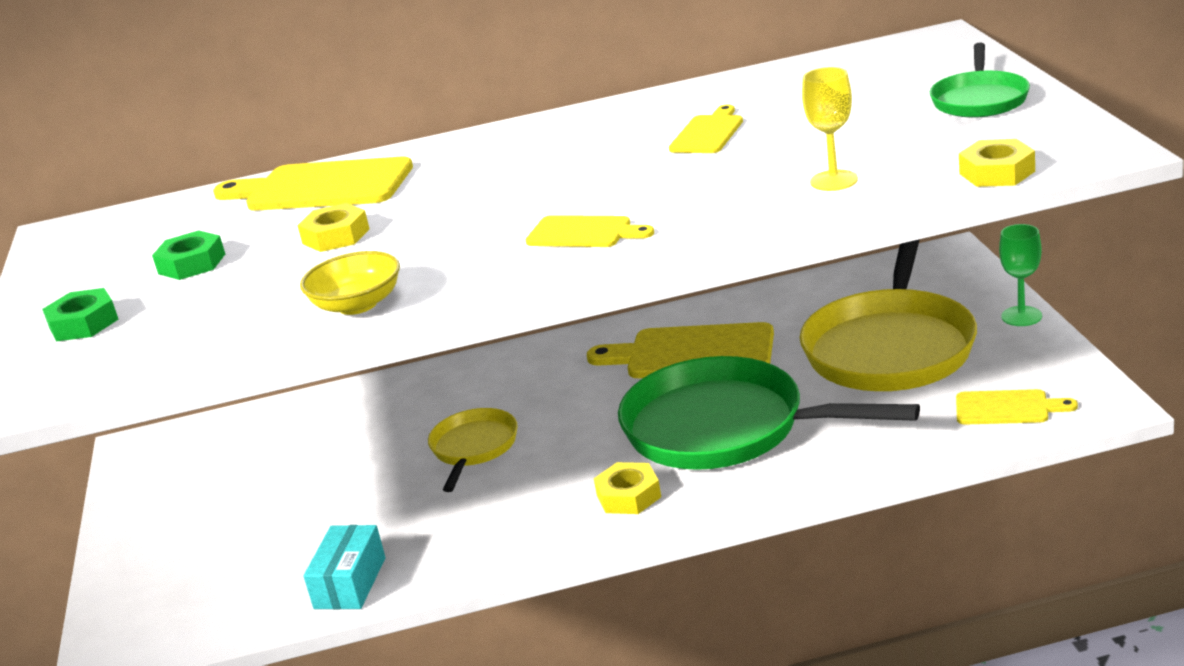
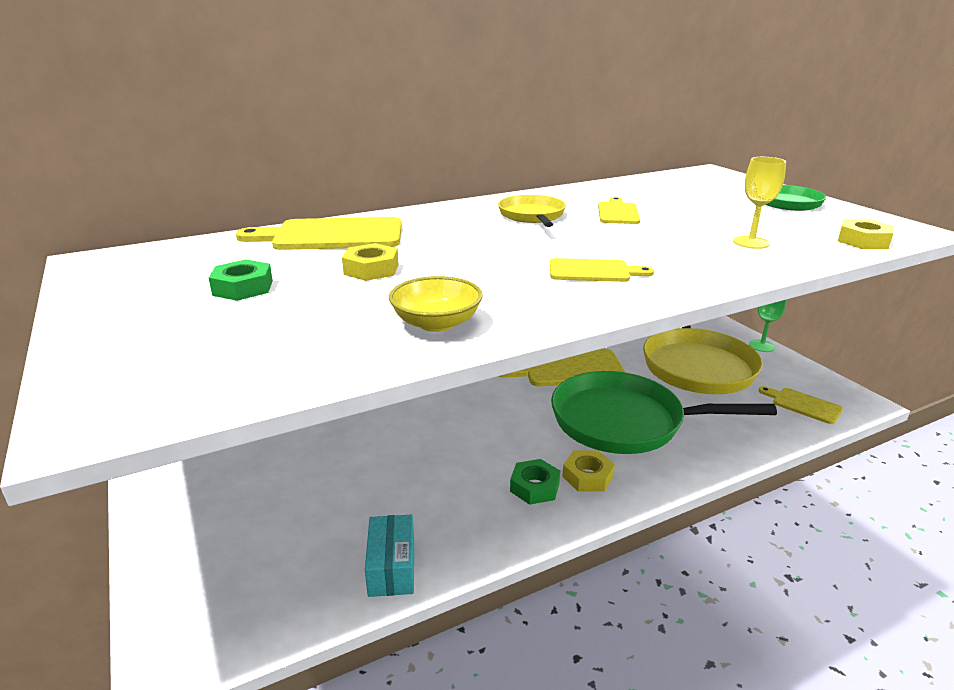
camera: 20 degrees left, 0 degrees up
(83, 323) = (149, 338): green nut -> green nut (534, 487)
(473, 448) = (443, 440): yellow pan -> yellow pan (532, 216)
(1007, 408) = (803, 405): yellow cutting board -> yellow cutting board turned 135 degrees counterclockwise

